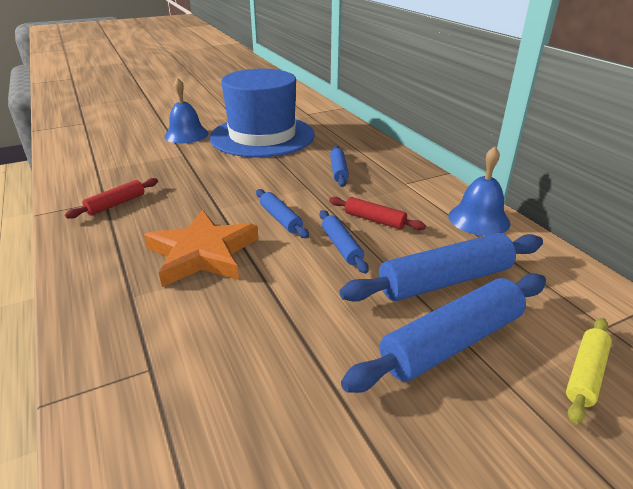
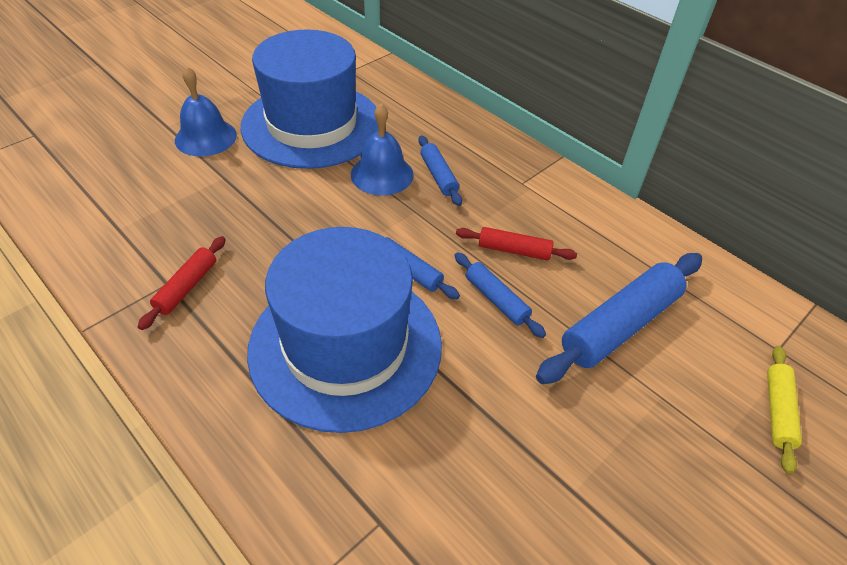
camera: 20 degrees left, 15 degrees up
(202, 253) = (345, 346): orange star -> blue hat
(452, 342) = (655, 405): blue rolling pin -> none
(478, 219) = (620, 227): blue bell -> blue bell (382, 174)

